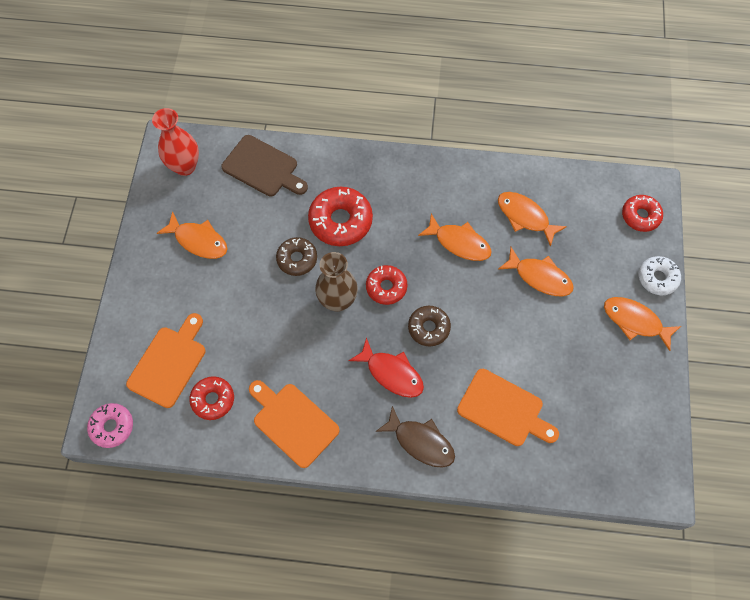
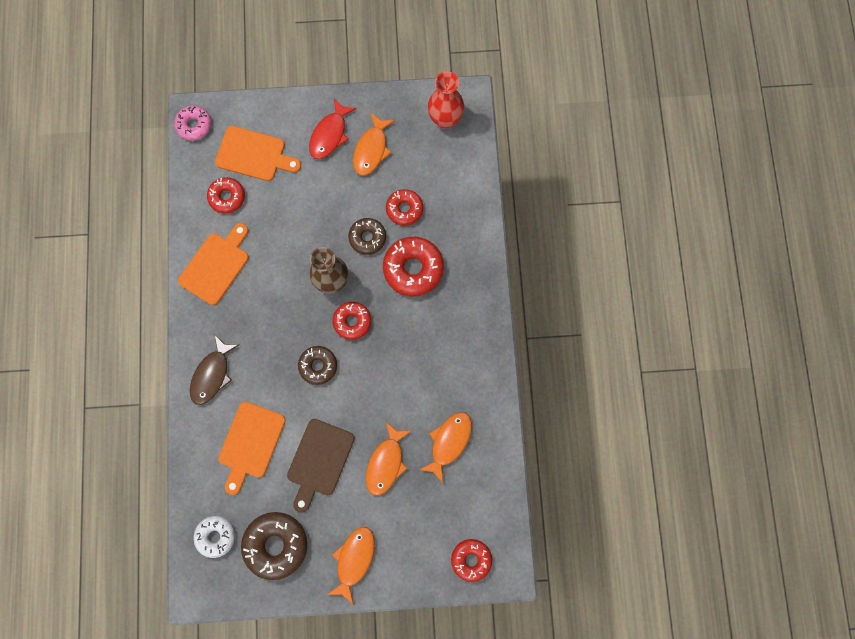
camera: 80 degrees right, 10 degrees up
(263, 167) = (457, 188): brown cutting board -> brown cutting board (319, 461)
(274, 219) = (404, 209): none -> red donut
(392, 373) = (270, 340): red fish -> red fish (330, 135)
(459, 242) = (409, 382): orange fish -> none
(615, 397) = (276, 545): none -> brown donut
(657, 278) = (404, 580): white donut -> white donut (215, 536)

